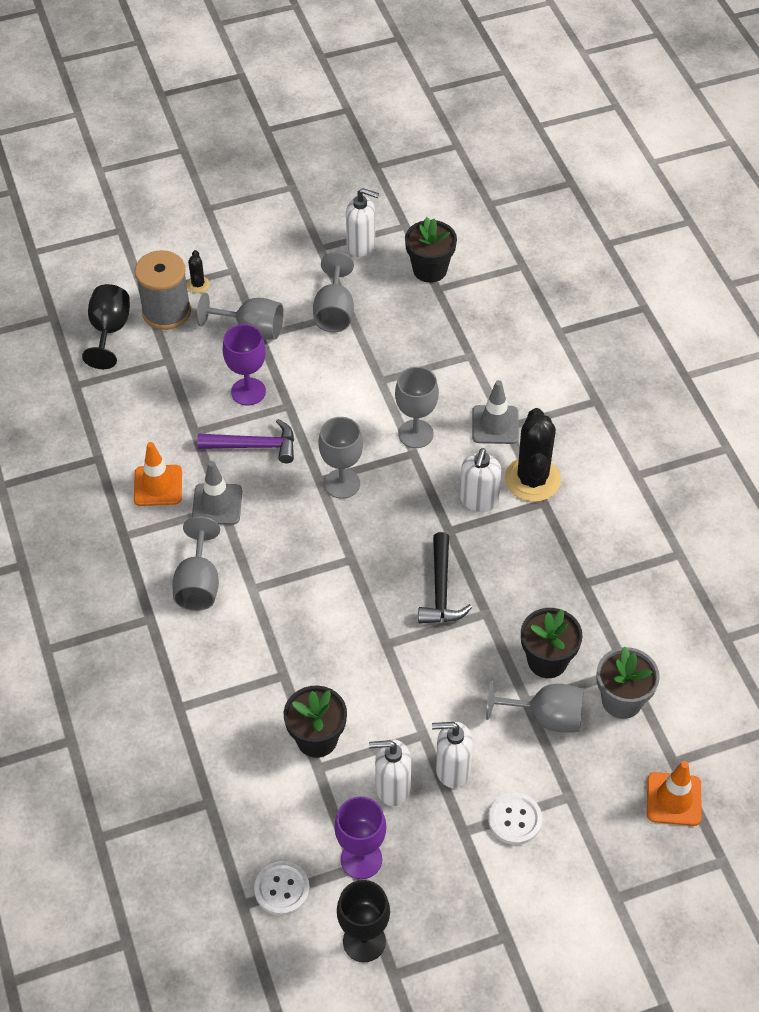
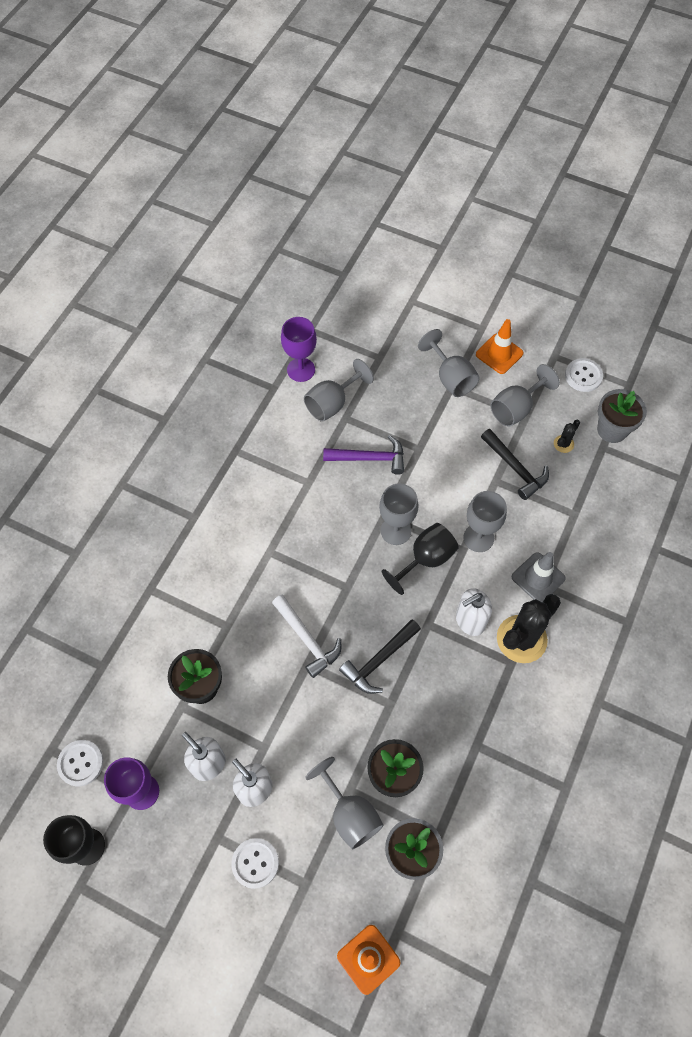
camera: 45 degrees right, 10 degrees up
(109, 331) = (365, 310): black goblet -> black goblet (425, 559)
(158, 486) = (287, 435): orange traffic cone -> orange traffic cone (499, 354)
(166, 312) = (412, 324): grey spool -> none
(198, 284) = (450, 321): black cactus -> black cactus (563, 444)
(198, 584) = (242, 520): grey goblet -> grey goblet (332, 403)
(217, 504) = (307, 478): grey traffic cone -> none
(248, 391) = (404, 418): purple goblet -> purple goblet (301, 370)
(254, 446) = (370, 458): purple hammer -> purple hammer turned 45 degrees counterclockwise
(361, 246) = (583, 376): white soap dispenser -> white button
(364, 625) = (307, 639): none -> white hammer
(386, 358) = (515, 468): none -> black hammer
(430, 270) = (612, 430): black flower pot -> grey flower pot

